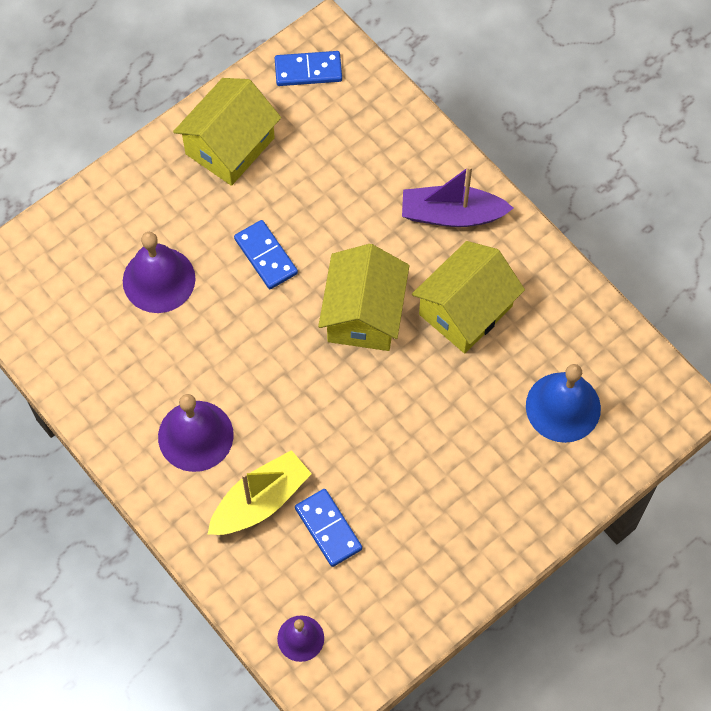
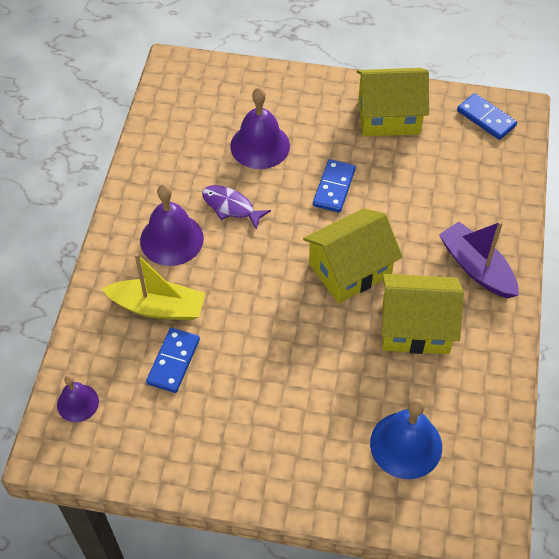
camera: 50 degrees right, 10 degrees down
(206, 358) = (231, 207): none -> purple fish

